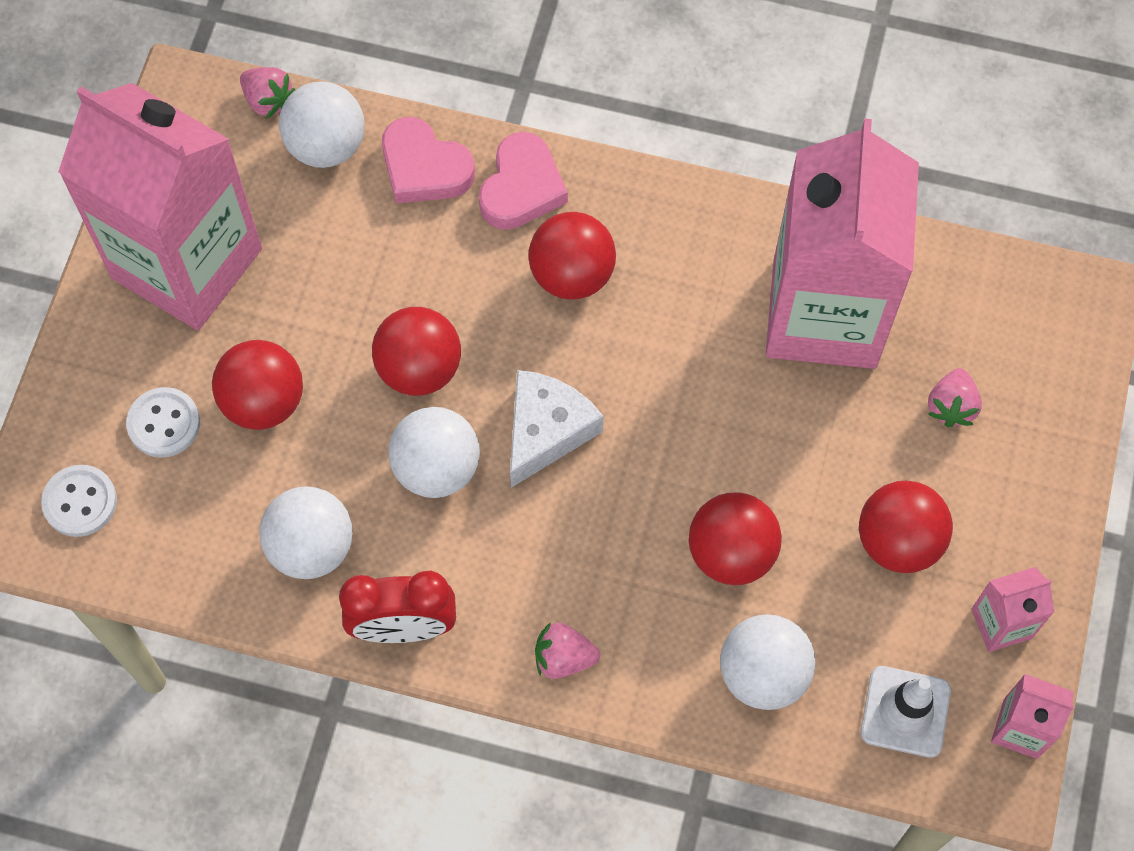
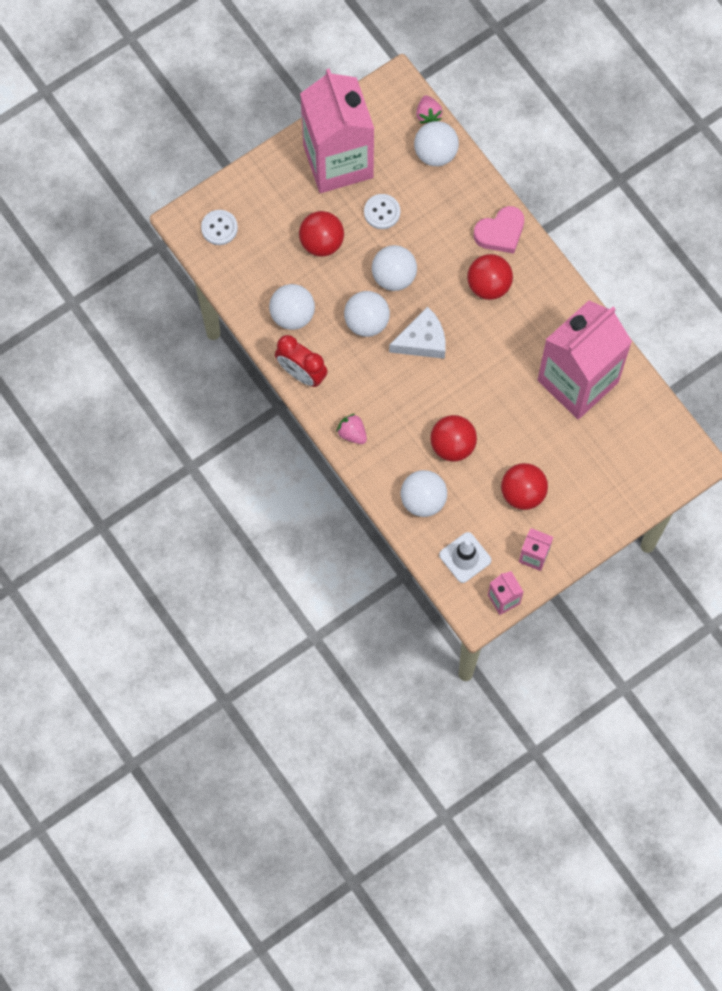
camera: 40 degrees right, 5 degrees up
(164, 423) = (276, 221): white button -> white button (382, 212)
(419, 369) = (394, 276): red ball -> white ball
(424, 168) = (467, 193): pink heart -> none
(951, 406) = (594, 458): pink strawberry -> none

